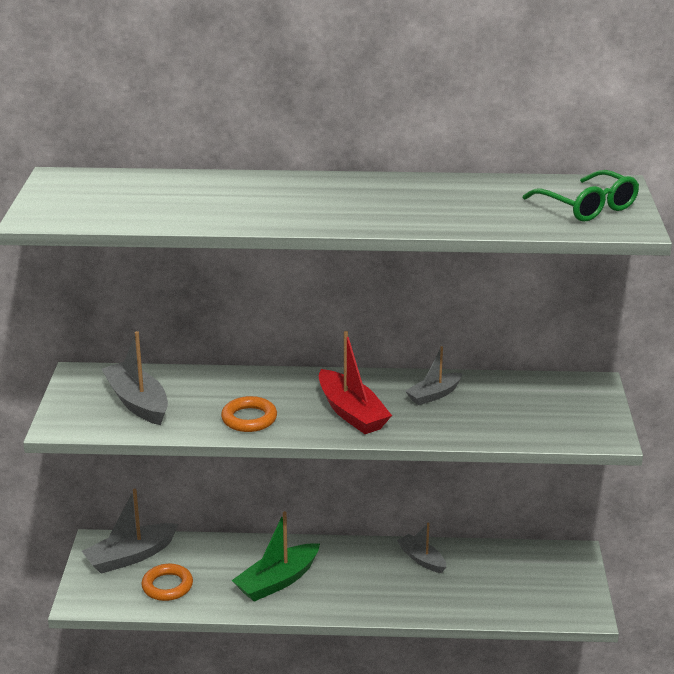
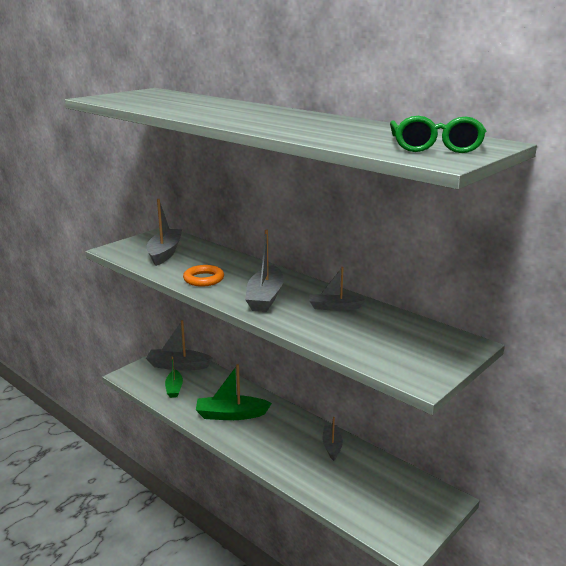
camera: 40 degrees right, 5 degrees down
(167, 586) = (174, 388): orange ring -> green boat
(351, 413) = (265, 297): red boat -> grey boat

